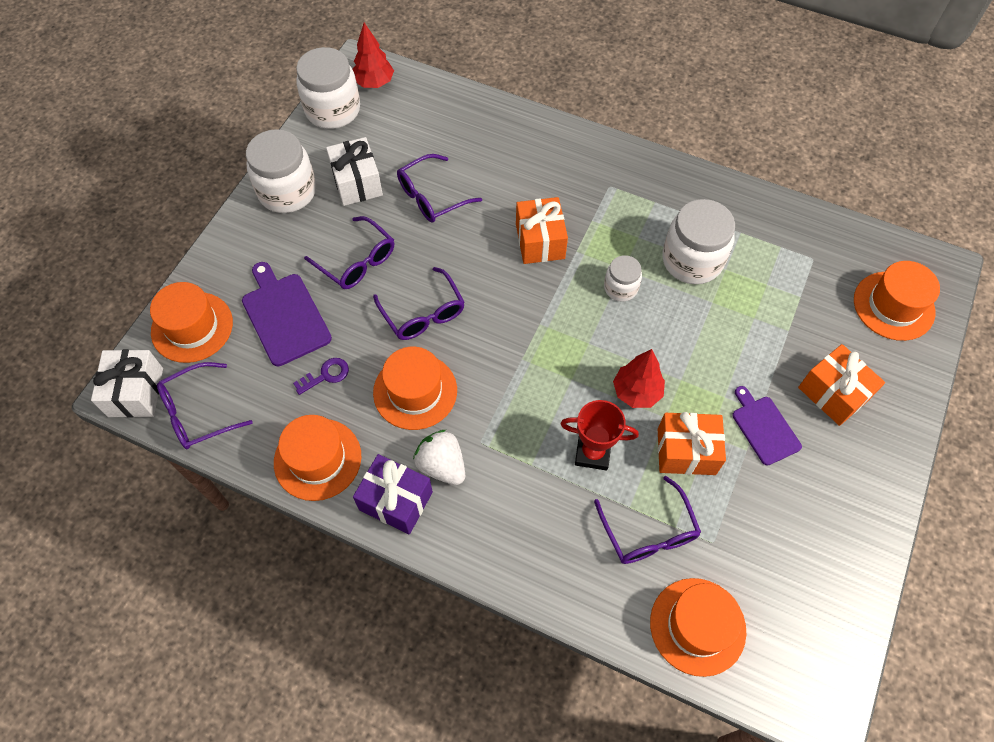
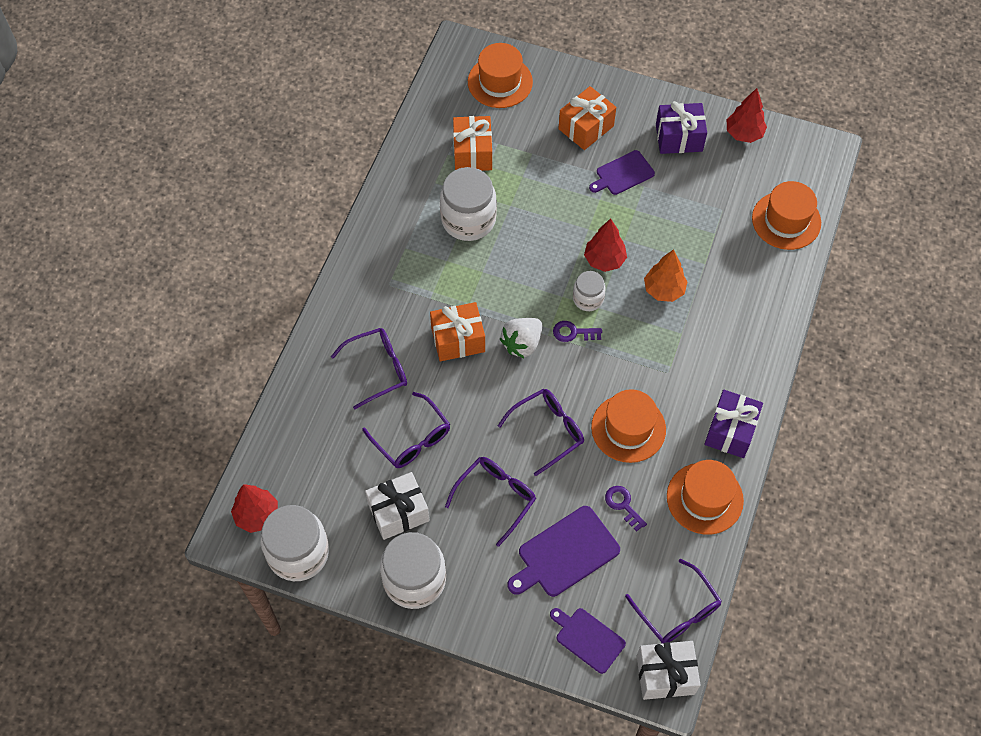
camera: 95 degrees left, 0 degrees up
(192, 327) = (588, 639): orange hat -> purple cutting board
(442, 465) = (693, 399): white strawberry -> white strawberry (522, 344)
(540, 349) = (573, 332): none -> purple key
(592, 453) = (663, 290): red trophy -> orange tree
(620, 288) = (503, 273): white jar -> white jar (588, 299)
(648, 532) = (722, 251): purple glasses -> purple glasses (378, 369)
(686, 451) = (651, 226): orange gift -> orange gift (472, 153)
(827, 504) = (679, 138): none -> purple gift
(842, 593) = (744, 134): none -> red tree

